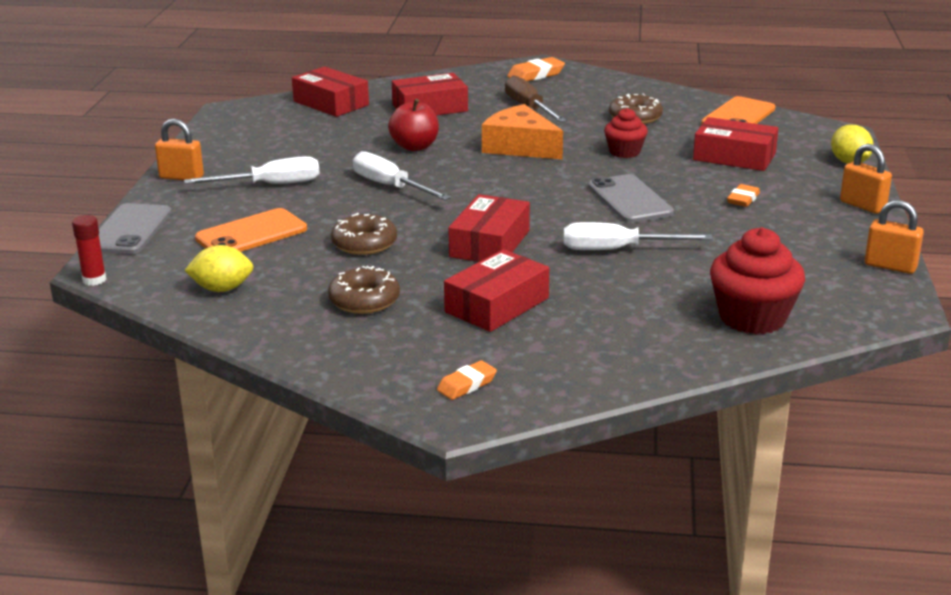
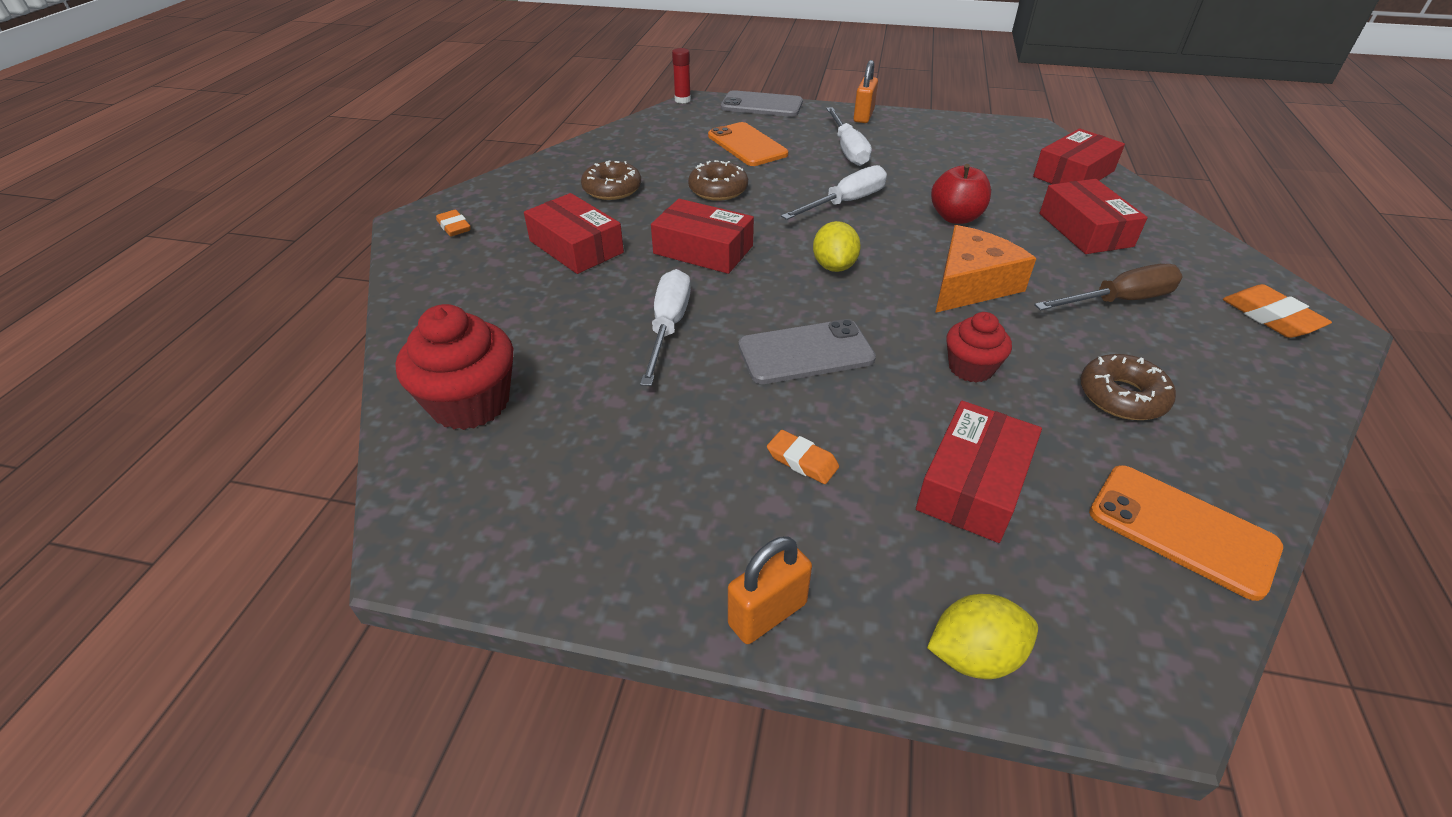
camera: 95 degrees right, 15 degrees up
(222, 289) = (653, 138): yellow lemon -> yellow lemon (834, 266)
(890, 266) = (541, 582): orange padlock -> none

